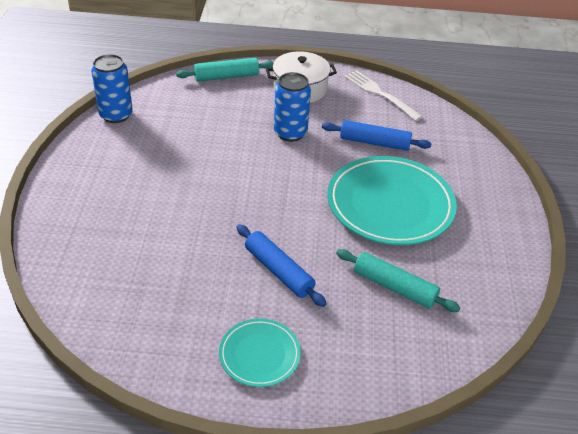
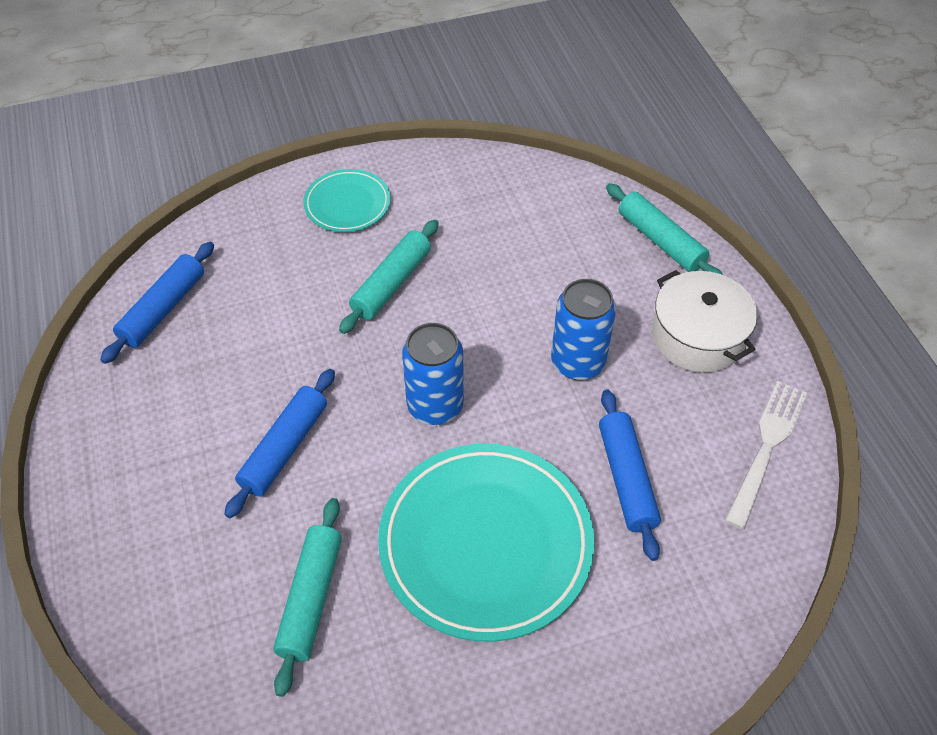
camera: 70 degrees right, 10 degrees up
(111, 307) = (163, 309): none -> blue rolling pin
(116, 115) = (493, 169): blue can -> blue can (435, 406)
(177, 186) = (392, 284): none -> turquoise rolling pin
(259, 355) = (137, 477): turquoise plate -> turquoise plate (347, 204)

